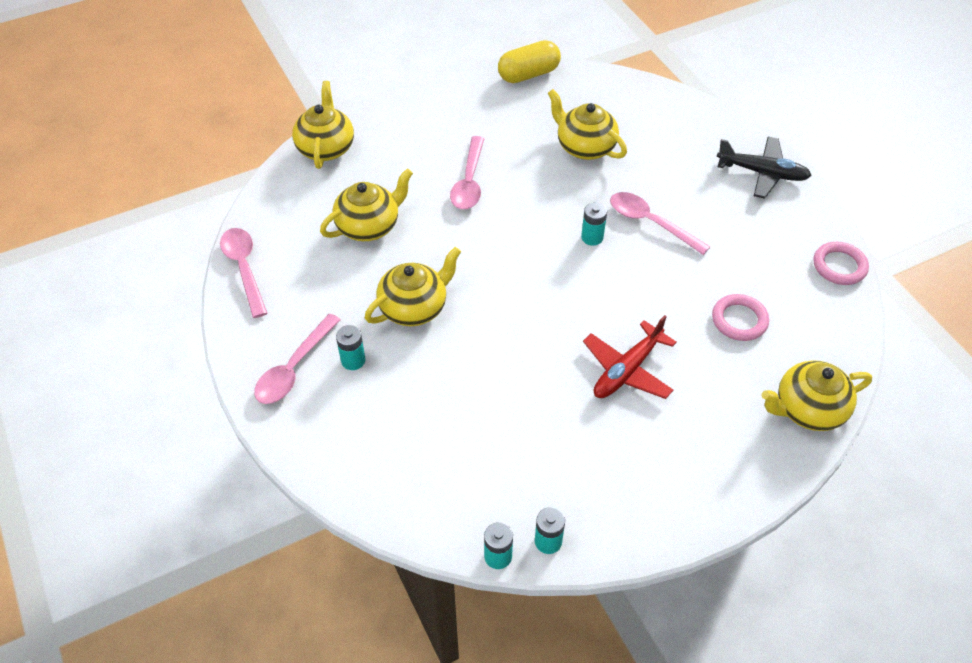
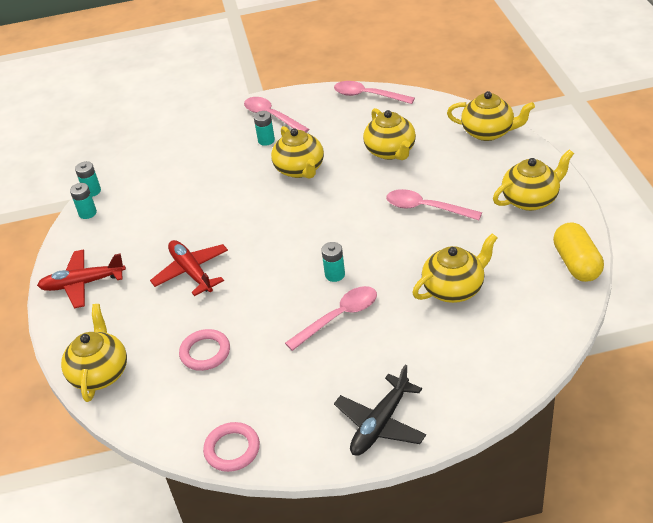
camera: 110 degrees right, 10 degrees down
(244, 268) = (368, 96): pink spoon -> pink spoon turned 150 degrees counterclockwise
(442, 108) = (531, 199): none -> yellow teapot
(684, 487) = (82, 284): none -> red plane

